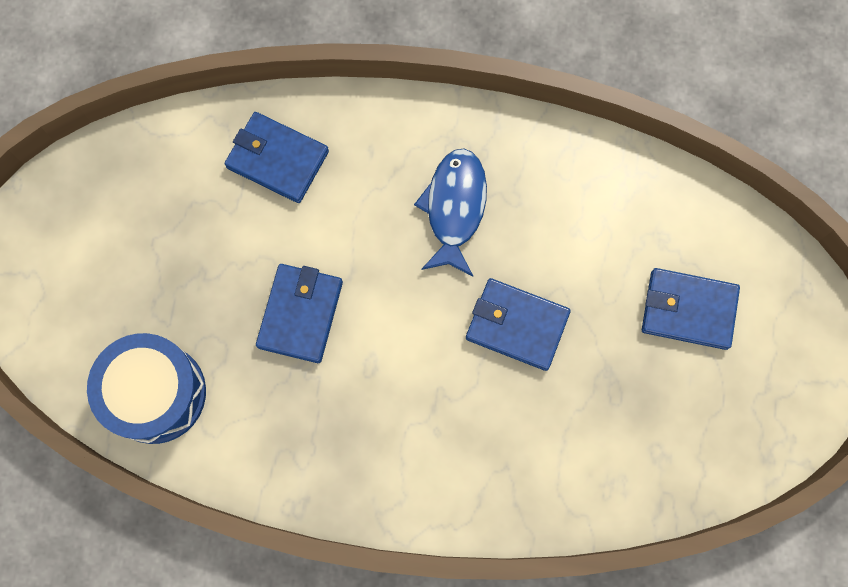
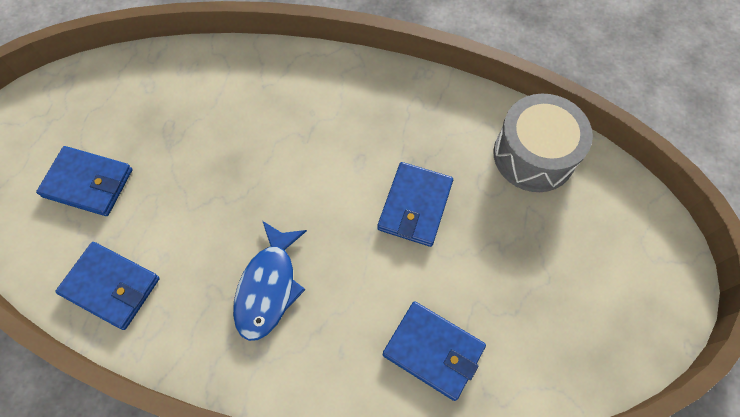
camera: 175 degrees left, 10 degrees down
(156, 393) = (534, 155): blue drum -> grey drum
(517, 325) = (233, 182): blue wallet -> blue wallet (111, 286)

